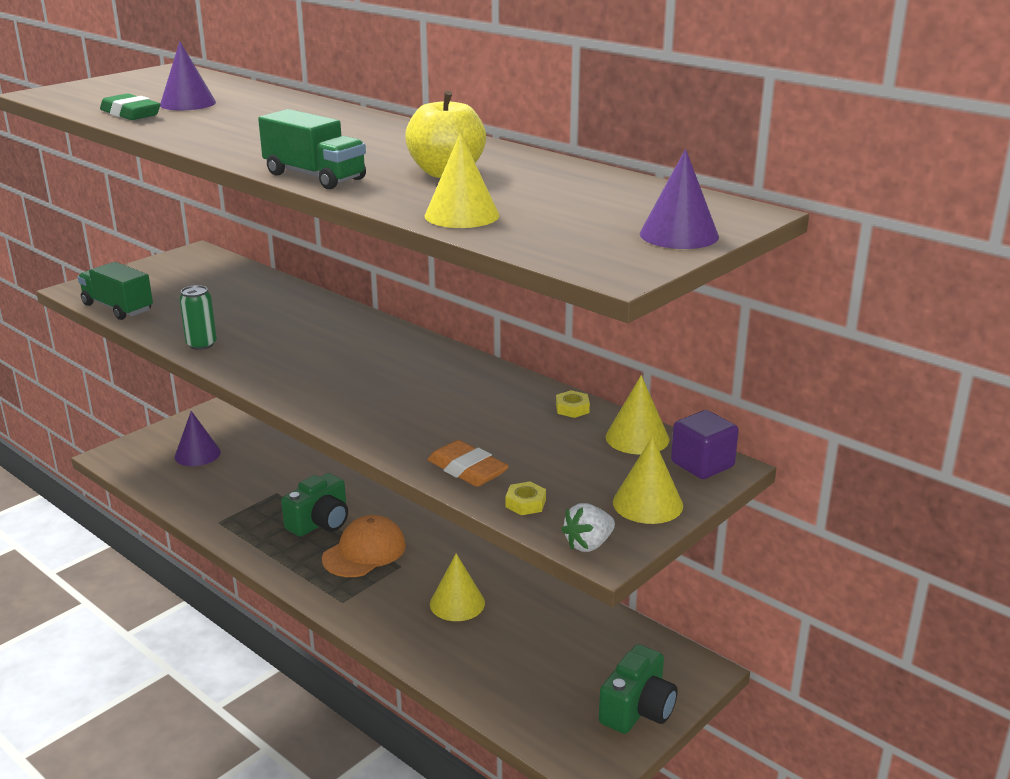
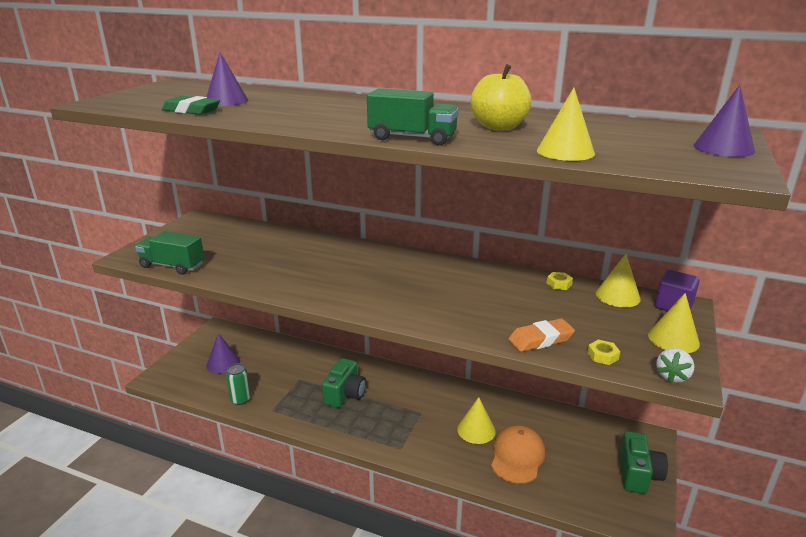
camera: 20 degrees left, 0 degrees up
(201, 344) = (263, 283): green can -> green can (240, 399)
(364, 552) = (390, 408): orange cap -> orange cap (517, 456)
(467, 470) = (540, 340): orange eraser -> orange eraser turned 45 degrees counterclockwise

